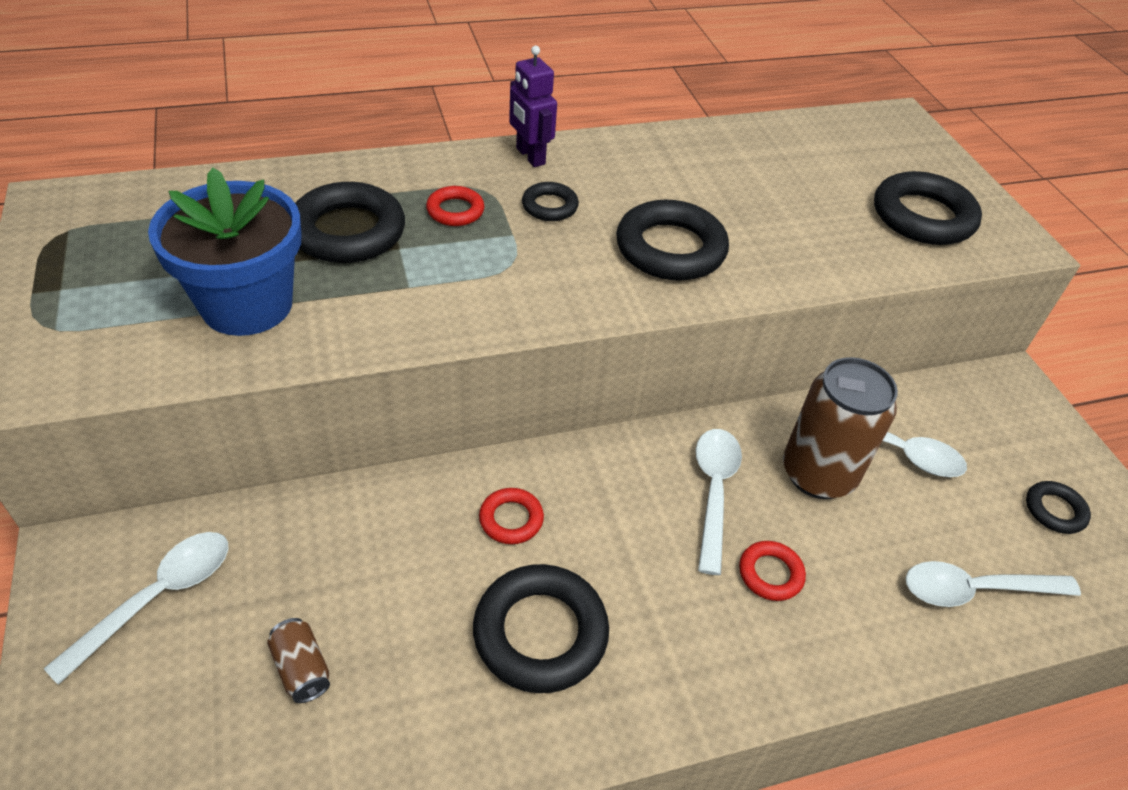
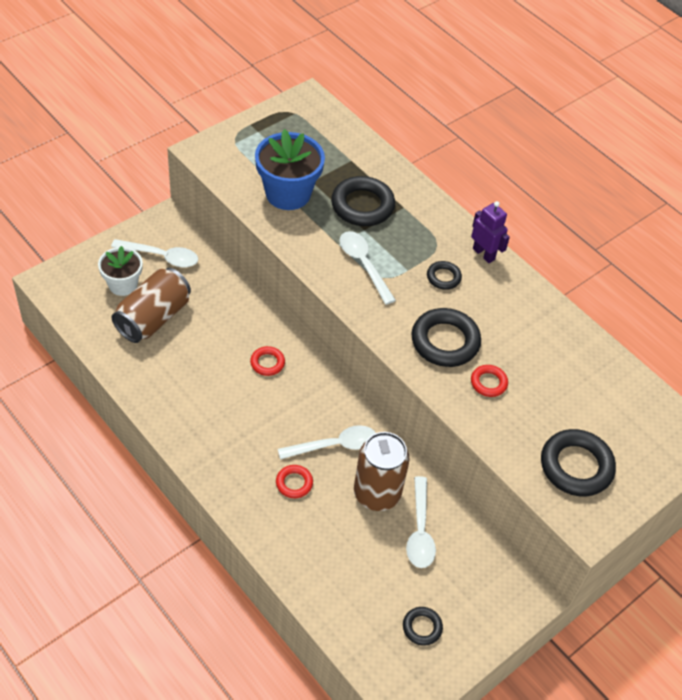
camera: 65 degrees right, 5 degrees up
(176, 697) = (123, 284): none -> white flower pot
(302, 668) = (153, 318): brown can -> brown can, size x2.23
(455, 211) = (409, 240): red ring -> red ring (488, 383)
(530, 156) = (484, 254): purple robot -> purple robot turned 105 degrees clockwise
(540, 633) = (211, 395): black ring -> none
(975, 590) = (336, 586): white spoon -> white spoon (363, 265)

